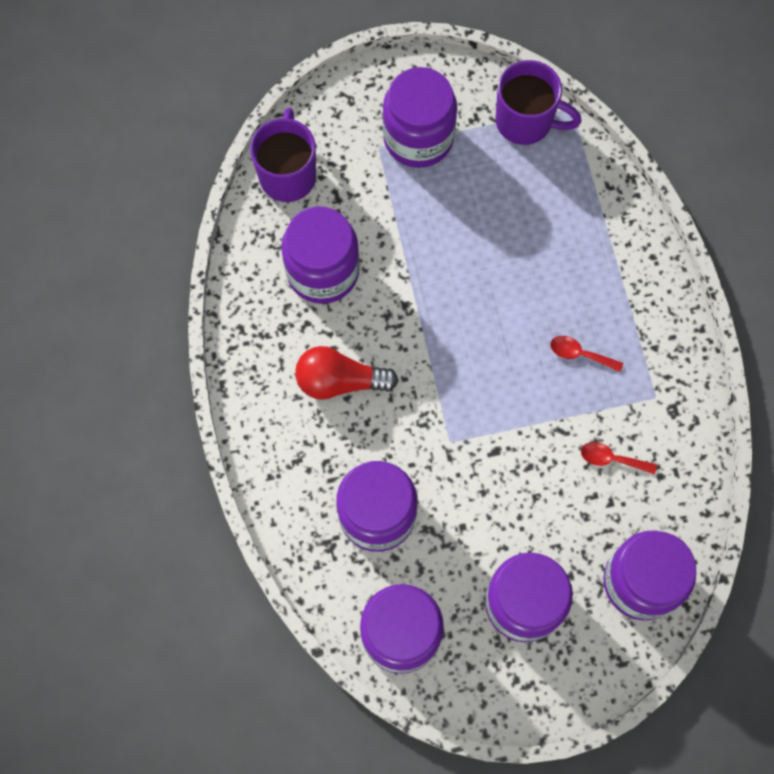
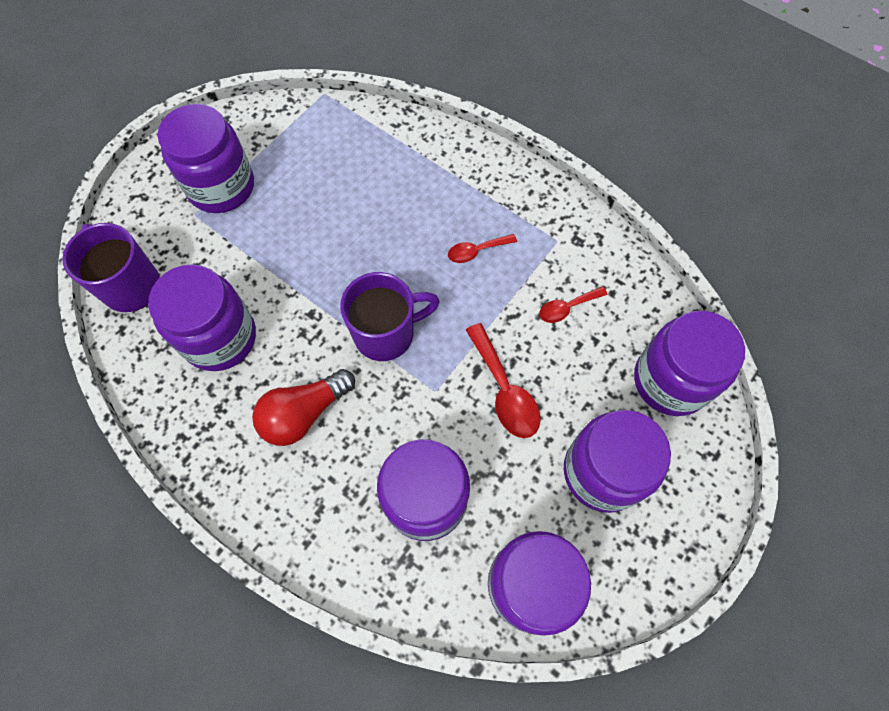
camera: 40 degrees left, 5 degrees down
(503, 484) = (504, 390): none -> red spoon
(525, 122) = (297, 123): purple mug -> purple mug (386, 333)

